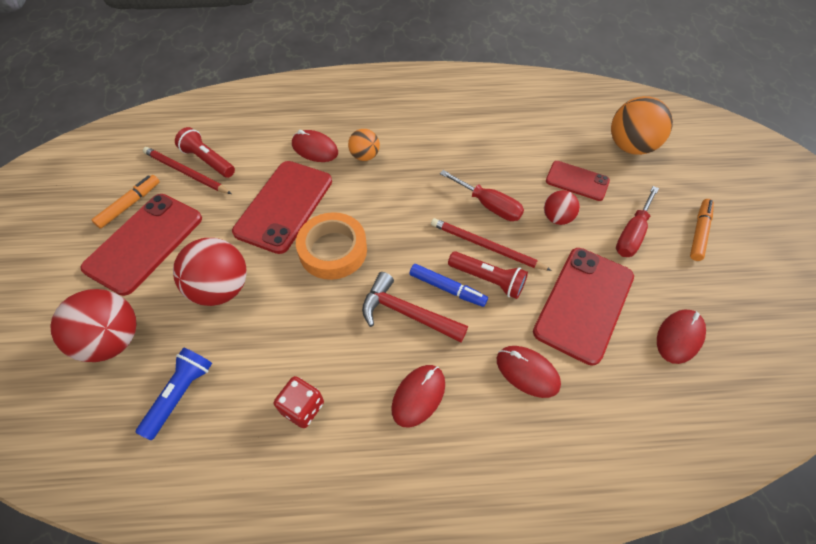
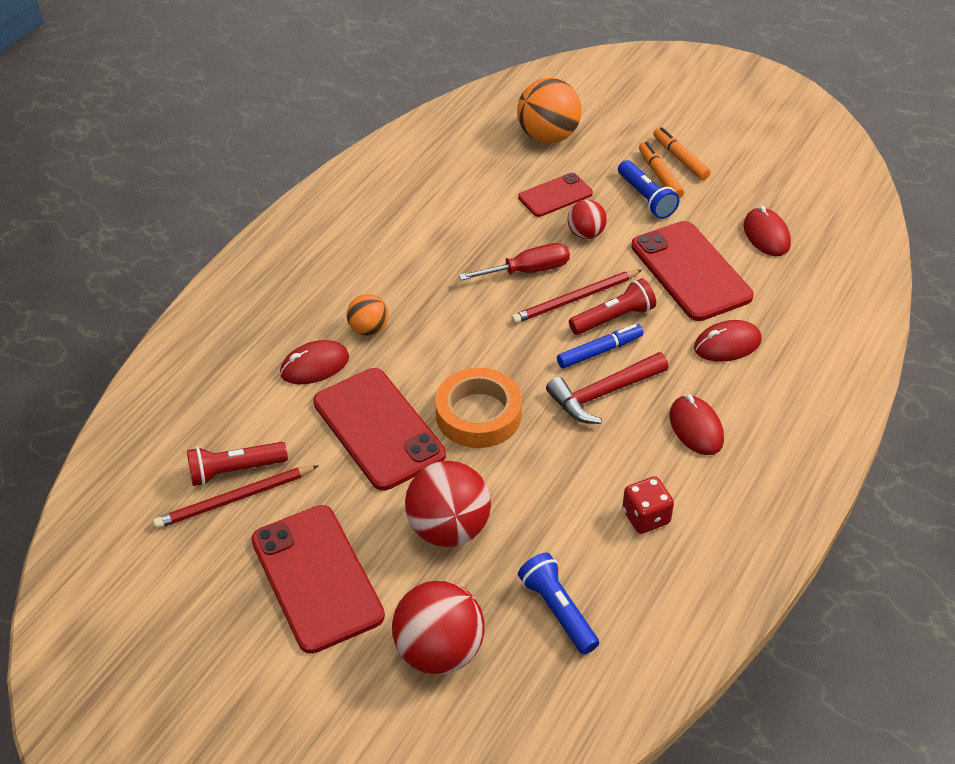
camera: 55 degrees left, 10 degrees down
(129, 205) = (237, 574): orange marker -> orange marker (660, 175)
(632, 234) = (646, 198): red screwdriver -> blue flashlight

